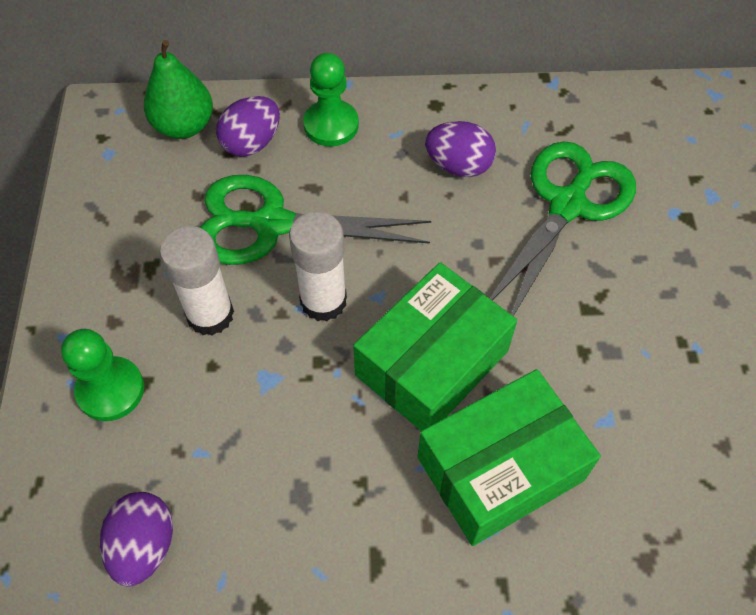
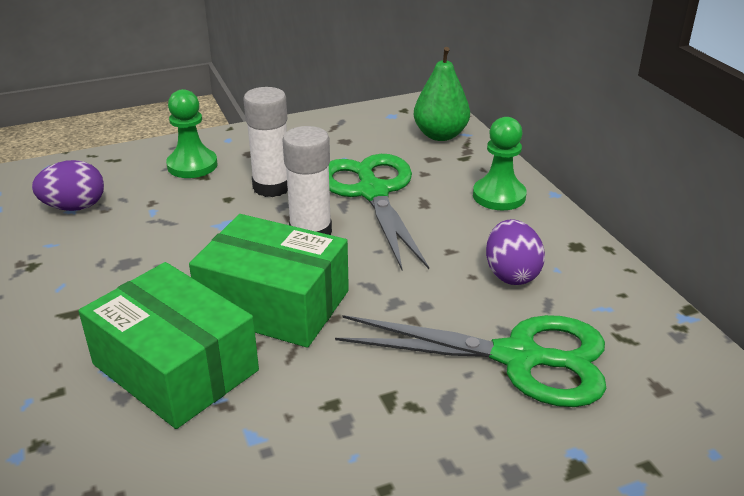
camera: 70 degrees right, 25 degrees down
(251, 143) = (447, 165): purple egg -> none

